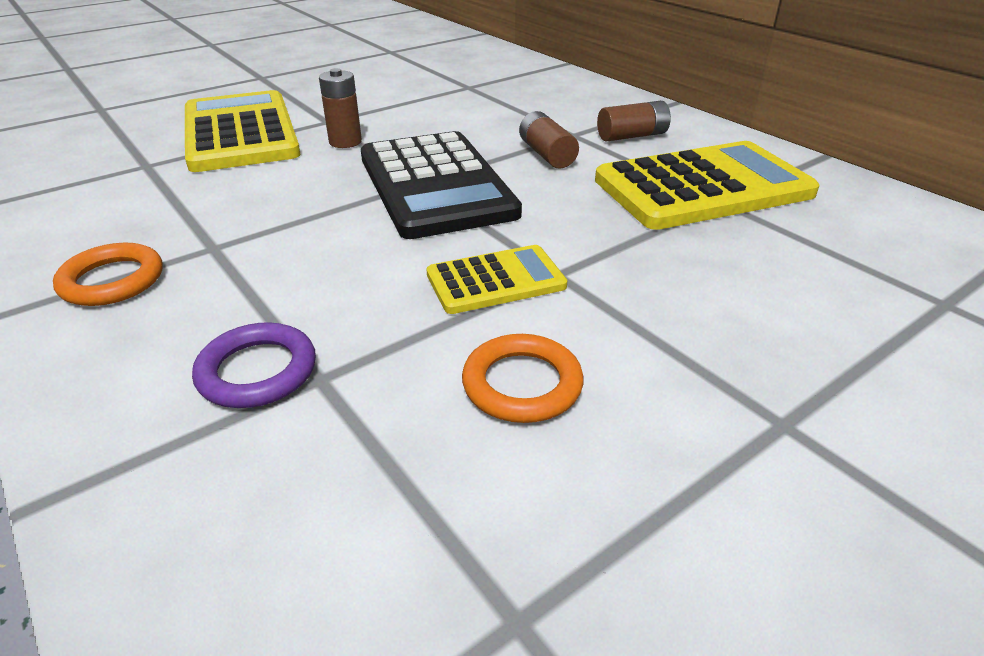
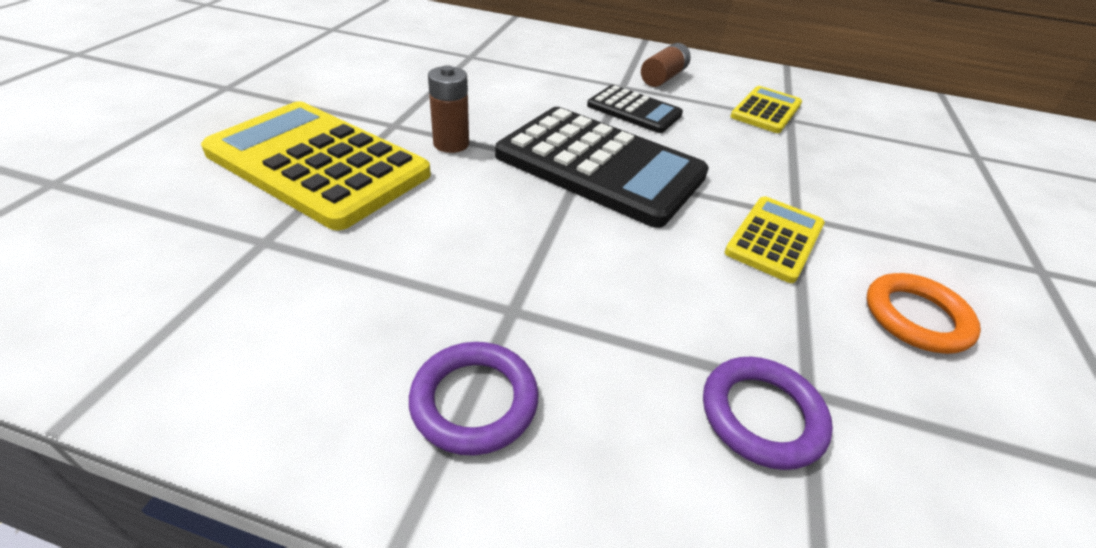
camera: 40 degrees left, 5 degrees up
(112, 280) = (474, 401): orange ring -> purple ring
(547, 154) = (634, 110): brown battery -> black calculator
(703, 187) = (766, 110): yellow calculator -> yellow calculator, size x0.53

